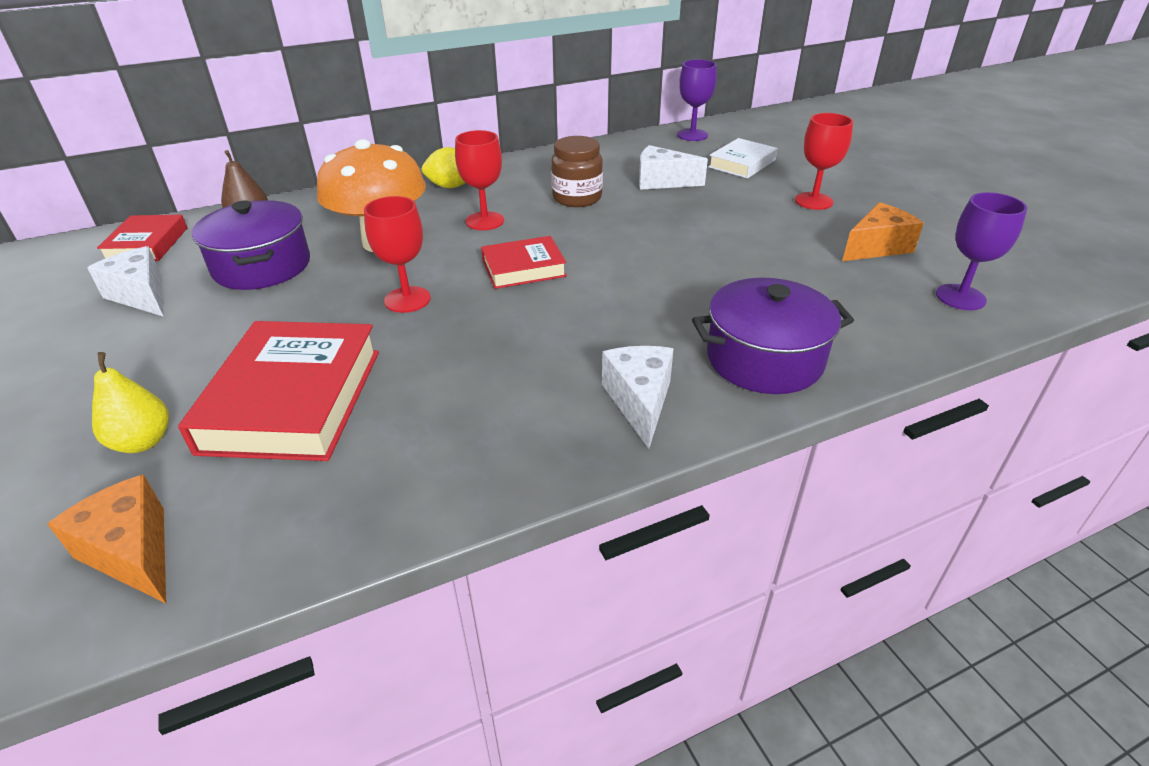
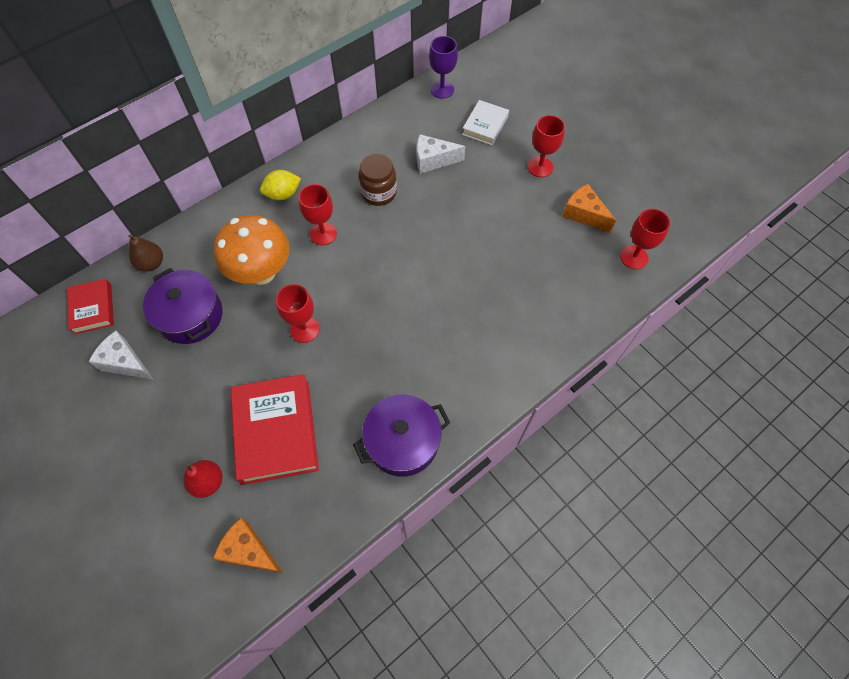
camera: 15 degrees left, 25 degrees up
(143, 442) = (208, 482): yellow pear -> red pear
(523, 268) = (367, 282): red book -> none
(639, 401) = (469, 388): white cheese -> none
(764, 359) = (530, 338): purple pot -> purple pot (402, 441)
(876, 247) = (584, 214): orange cheese -> orange cheese turned 90 degrees counterclockwise
(960, 297) = (634, 257): purple goblet -> red goblet

